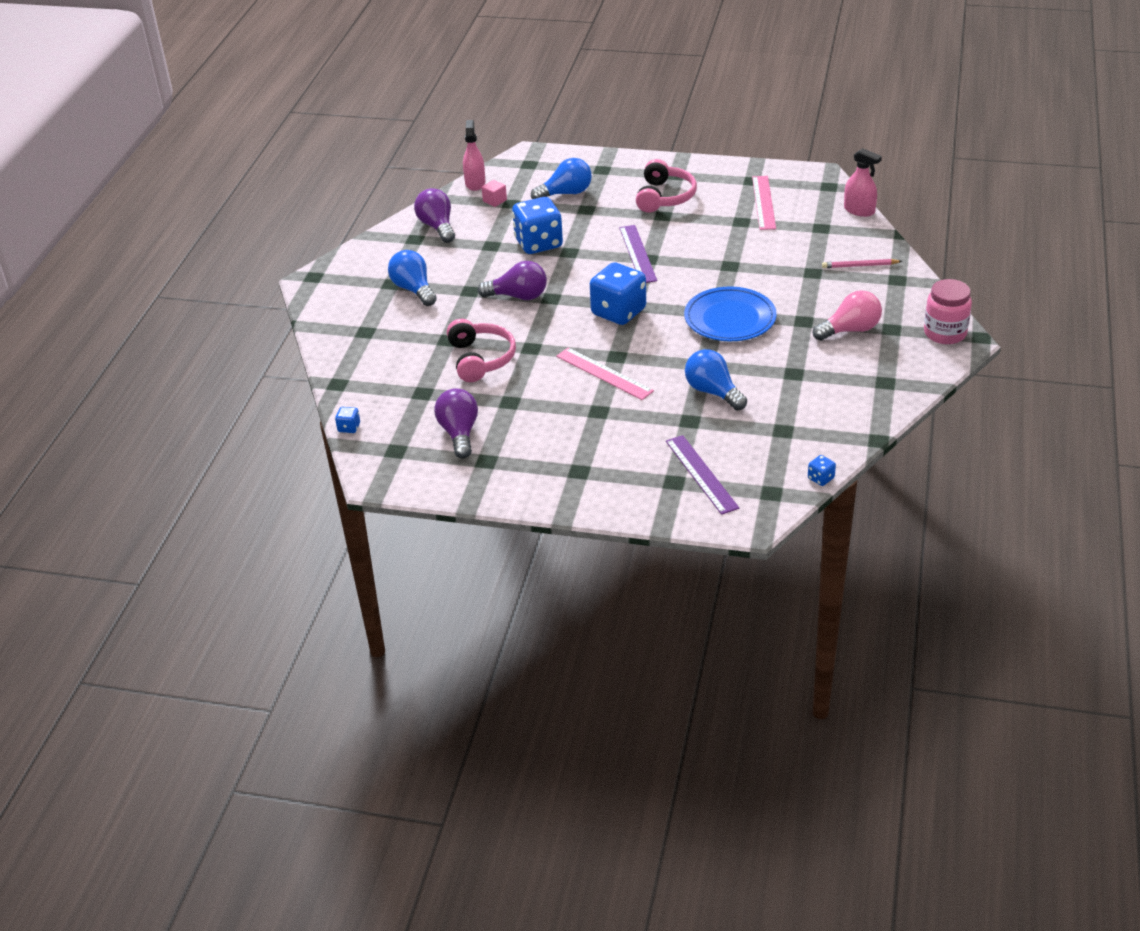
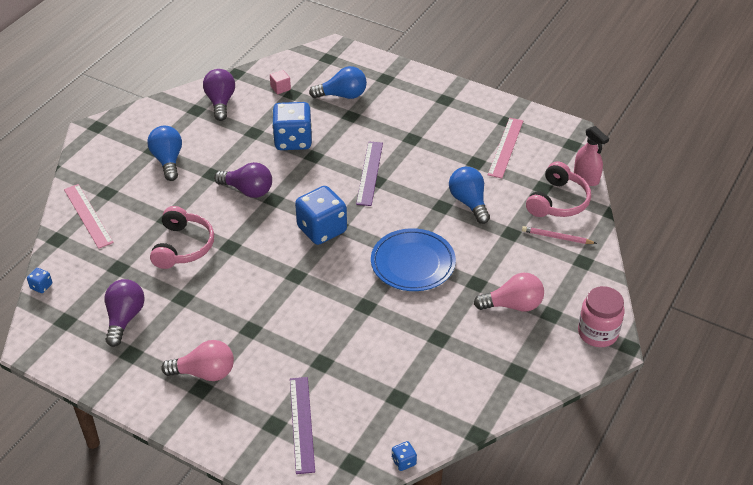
camera: 15 degrees right, 5 degrees up
(475, 183) = (274, 66): pink spray bottle -> none
(575, 457) = (205, 373): none -> pink light bulb
(604, 373) = (276, 291): pink ruler -> pink ruler (88, 215)
(664, 197) = (423, 120): pink headphones -> pink headphones (558, 201)
(713, 392) = (358, 338): blue light bulb -> blue light bulb (469, 202)

